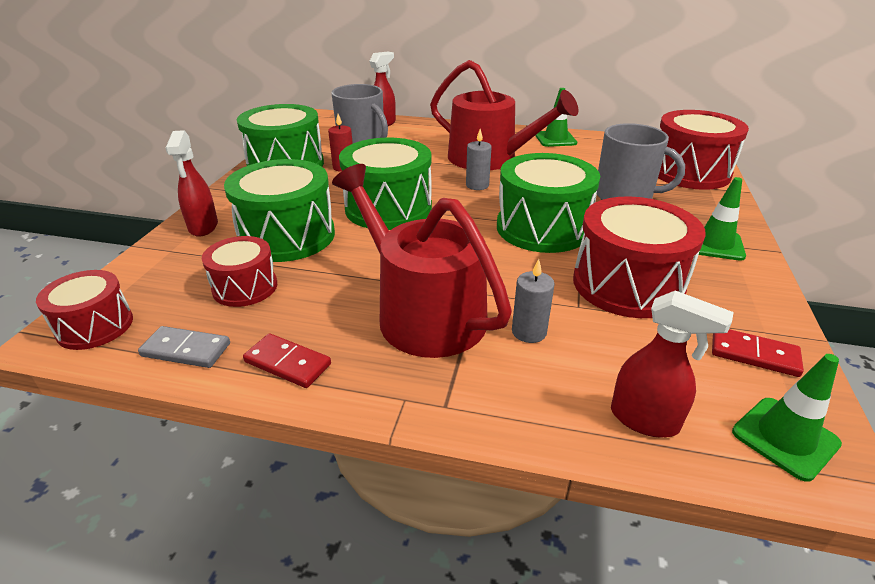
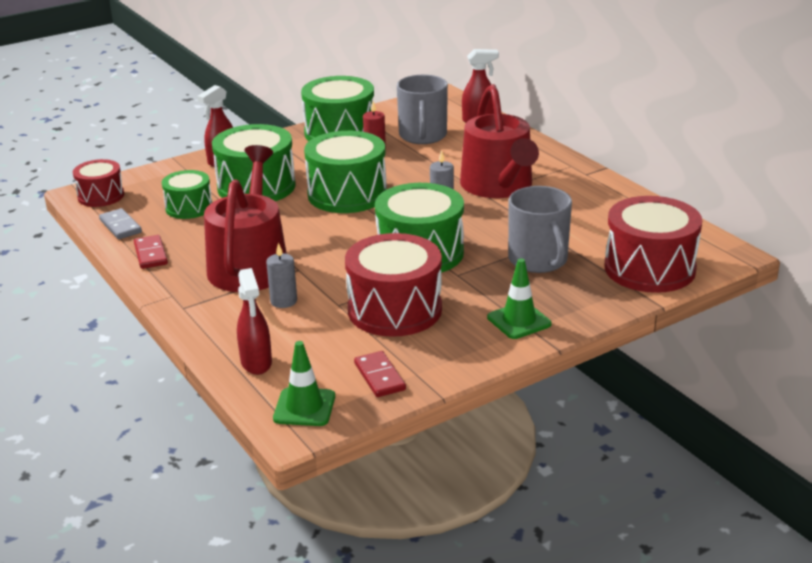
camera: 45 degrees right, 5 degrees down
(245, 287) = (189, 207): red drum -> green drum
(555, 139) = (599, 191): green traffic cone -> none

